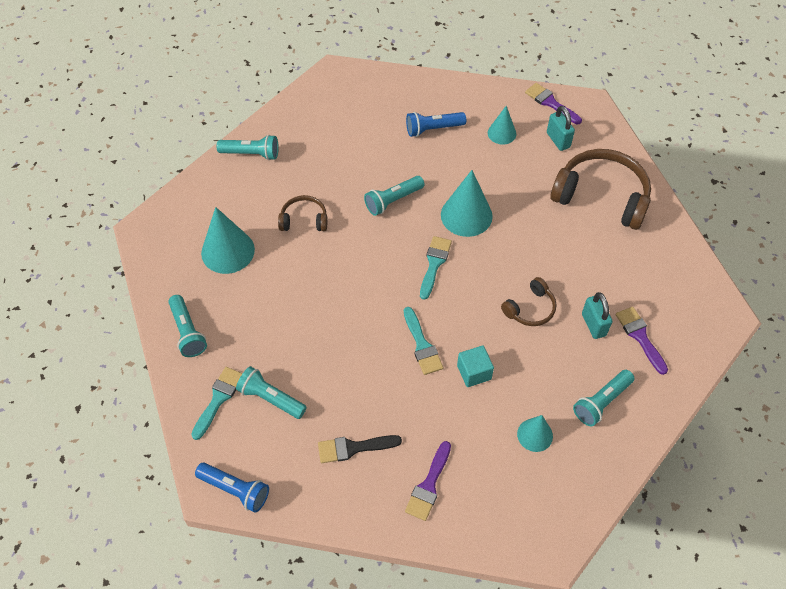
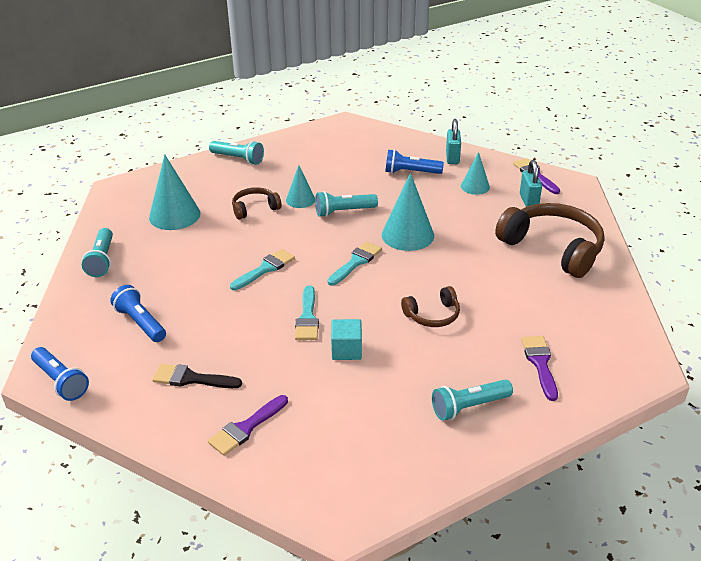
camera: 20 degrees right, 20 degrees down
(218, 399) = (94, 312): turquoise brush -> turquoise brush (265, 269)
(271, 398) = (141, 323): turquoise flashlight -> blue flashlight
(304, 220) = (255, 208): brown headphones -> brown headphones turned 45 degrees counterclockwise
(535, 435) = (381, 415): turquoise cone -> turquoise cone (300, 199)
(593, 325) = (493, 342): turquoise padlock -> turquoise padlock (452, 158)

